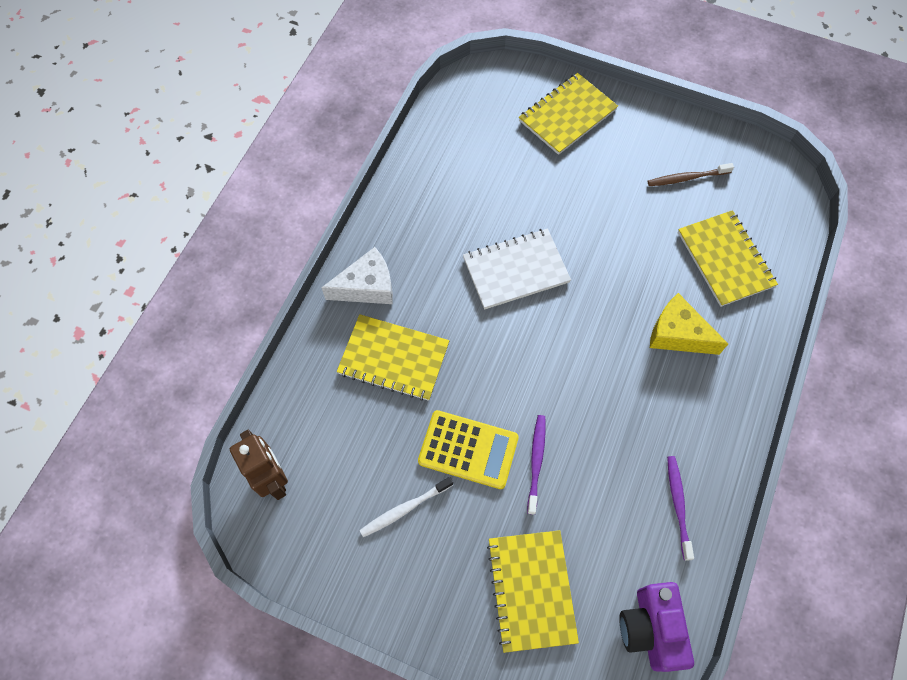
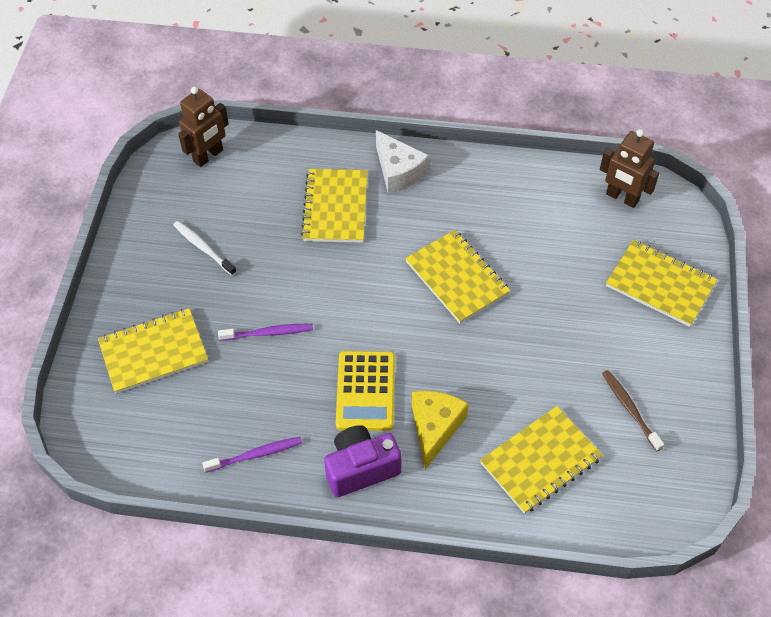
camera: 75 degrees right, 10 degrees down
(464, 111) = (622, 198): none -> brown robot
(468, 449) = (266, 280): yellow calculator -> yellow calculator (365, 391)
(516, 270) = (457, 278): white notebook -> yellow notebook
(650, 628) = (137, 449): purple camera -> purple camera (361, 469)

